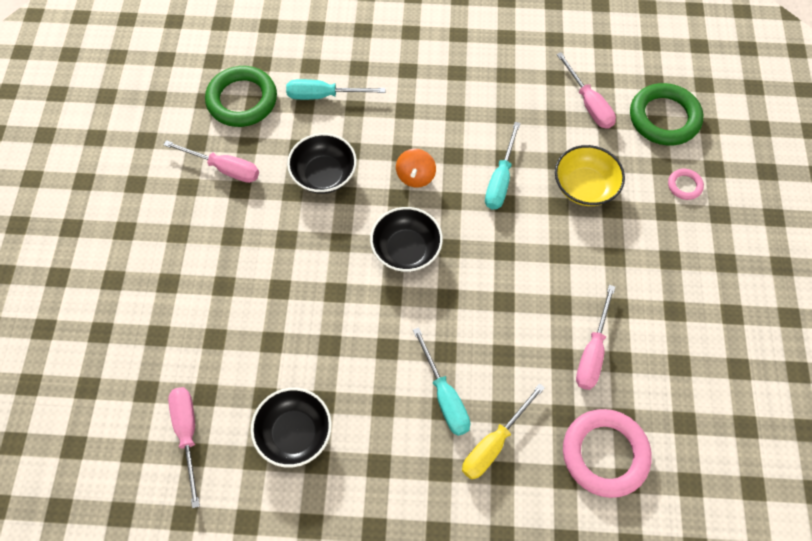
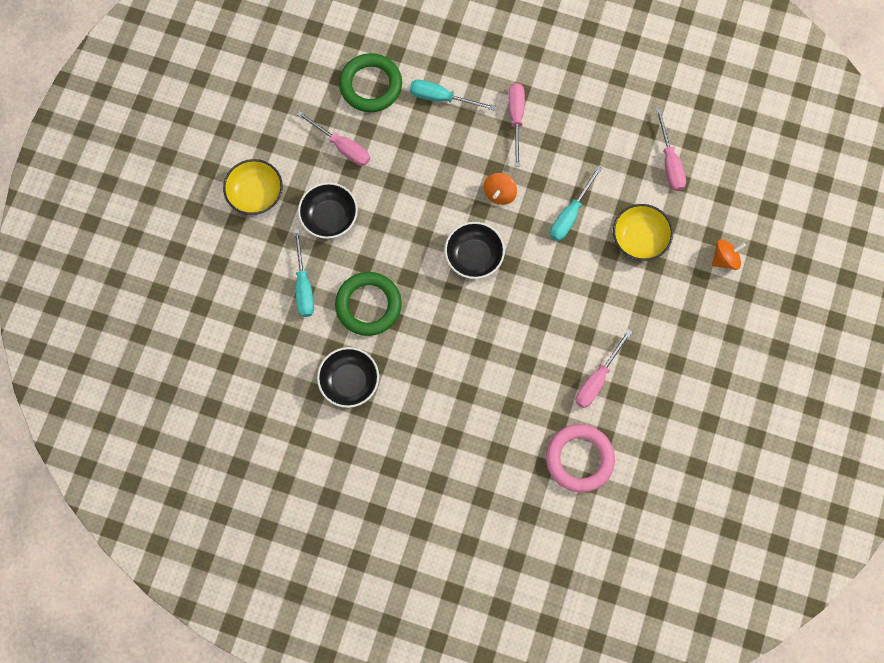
camera: 15 degrees right, 10 degrees up
(132, 242) = (256, 194): none -> yellow bowl
(187, 434) = (270, 361): pink screwdriver -> pink screwdriver (516, 118)
(324, 174) = (423, 173): black bowl -> black bowl (329, 217)
(444, 396) = (470, 383): turquoise screwdriver -> turquoise screwdriver (303, 286)
(494, 443) = (498, 429): yellow screwdriver -> none
(664, 118) = (731, 192): green ring -> green ring (368, 305)
(684, 186) = (725, 259): pink ring -> orange spinning top

